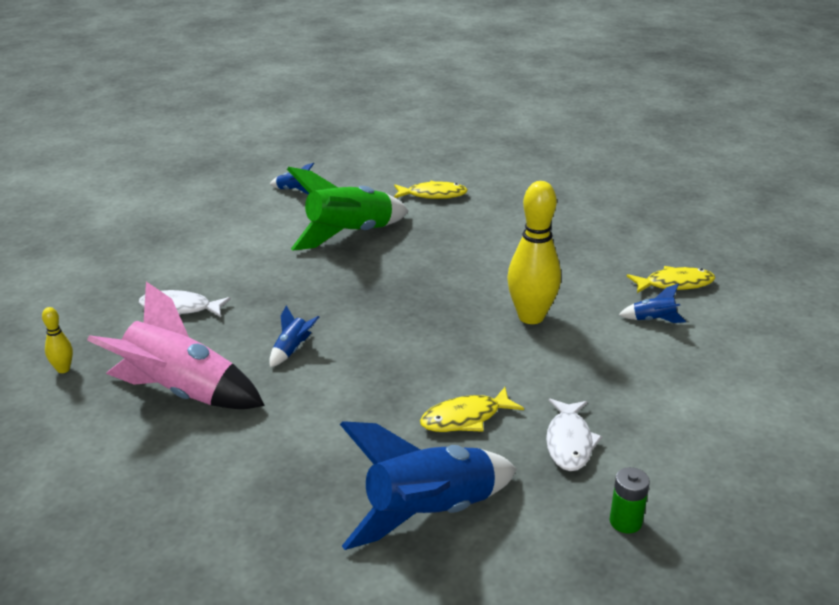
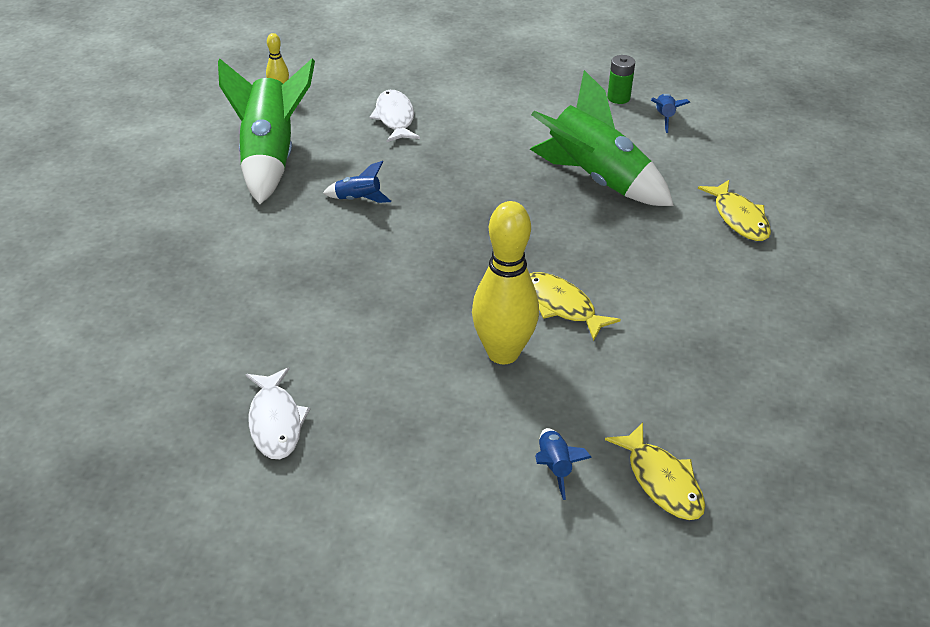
camera: 70 degrees right, 10 degrees up
(181, 392) = (269, 158): pink rocket -> green rocket
(430, 514) = (144, 342): blue rocket -> none
(465, 418) = (291, 337): yellow fish -> yellow fish (562, 306)
(569, 442) = (275, 422): white fish -> white fish turned 90 degrees counterclockwise
(625, 522) = (159, 484): green battery -> green battery (618, 98)

